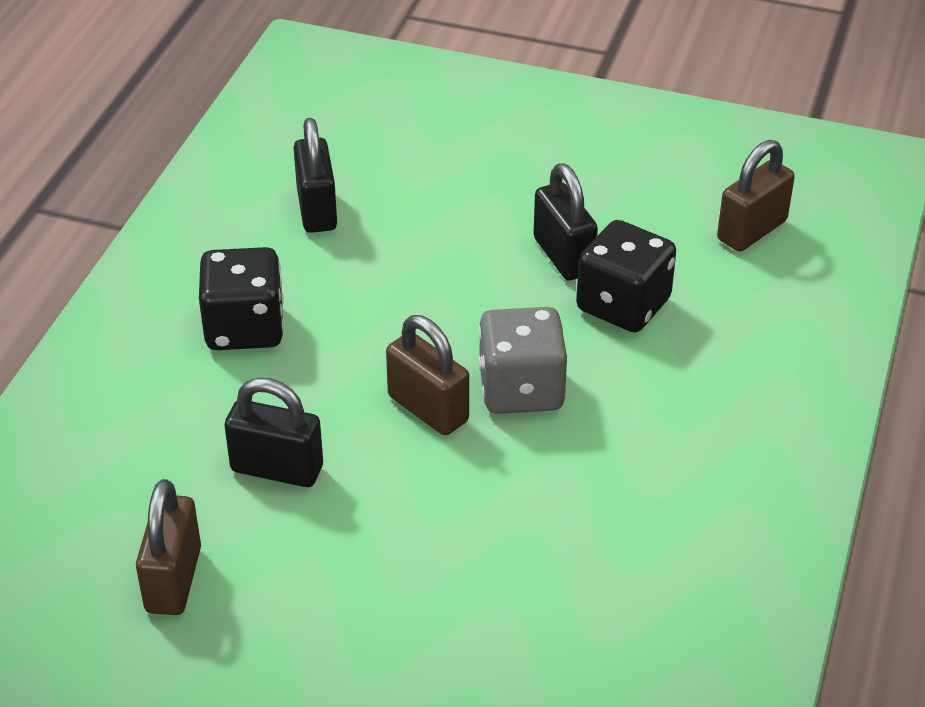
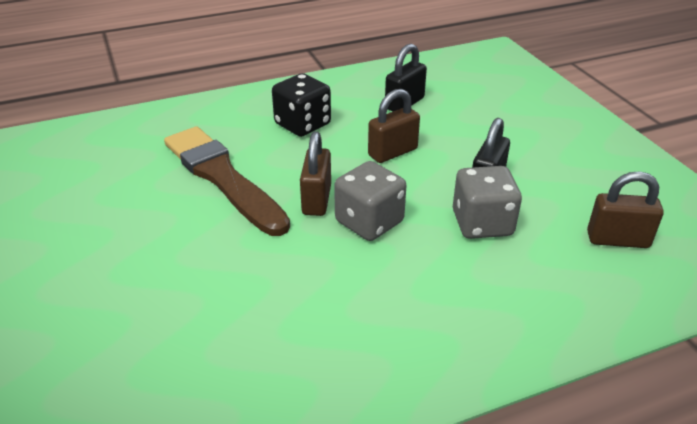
camera: 50 degrees right, 5 degrees down
(173, 580) = (122, 186): brown padlock -> brown padlock (392, 152)
(277, 469) = (223, 178): black padlock -> brown brush
(623, 305) = (482, 223): black dice -> grey dice

